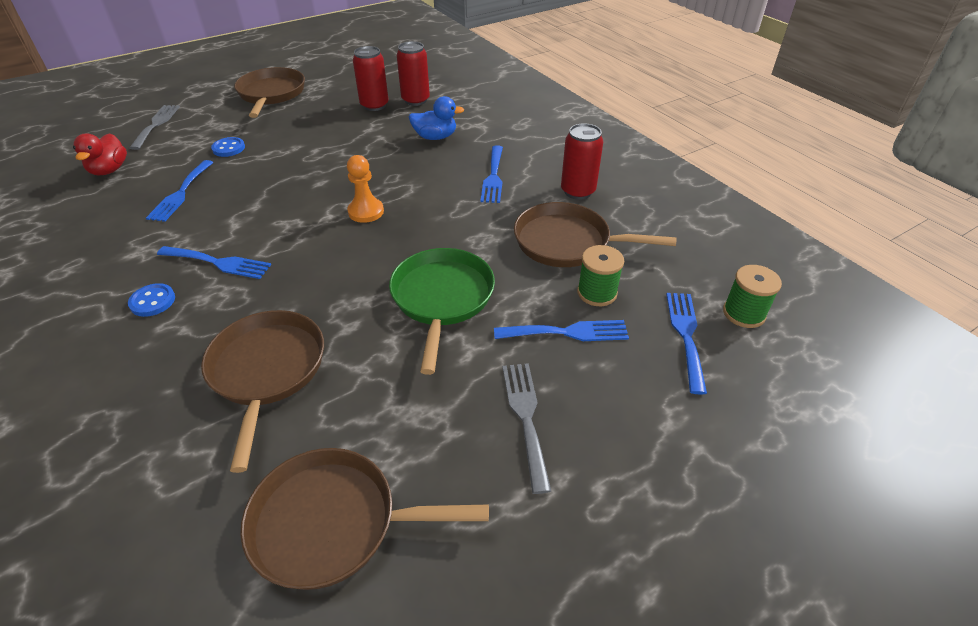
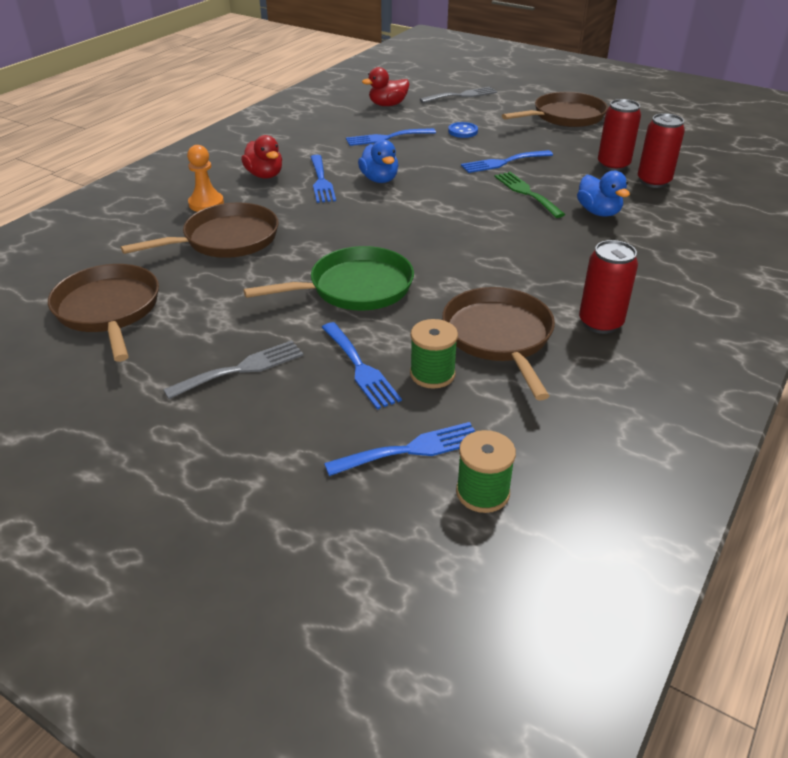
camera: 65 degrees right, 5 degrees down
(152, 301) = (264, 175): blue button -> red duck
(260, 224) = (379, 179): none -> blue duck
(366, 212) = (439, 216): orange pawn -> orange pawn (206, 203)
(373, 156) = (526, 193): none -> green fork
(493, 177) = (566, 264): blue fork -> blue fork (503, 162)

